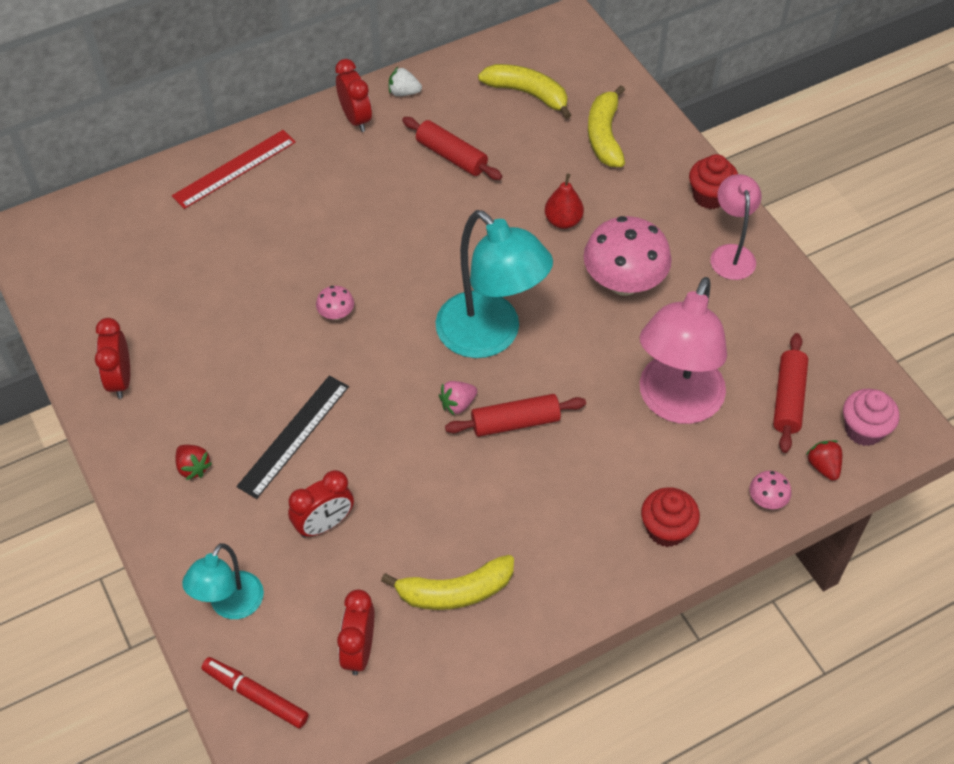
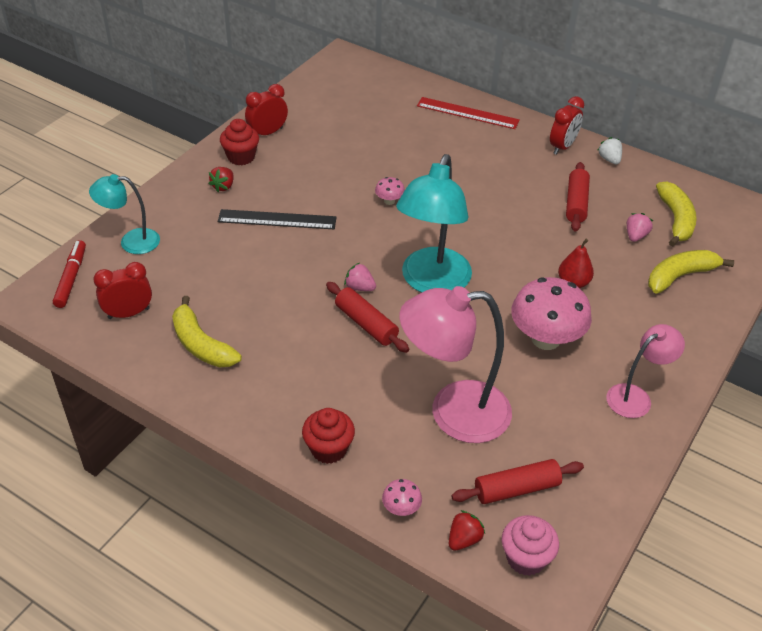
camera: 60 degrees right, 10 degrees down
(324, 524) = (217, 260): red clock -> none
(530, 137) = (635, 236): none -> pink strawberry
(710, 196) = (683, 362): red cupcake -> red cupcake (241, 157)

